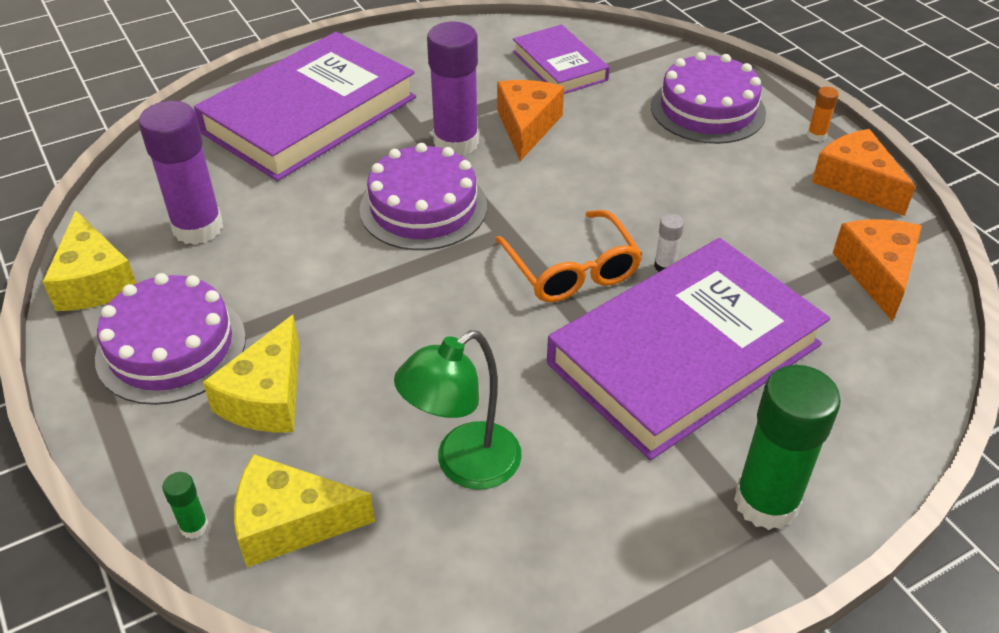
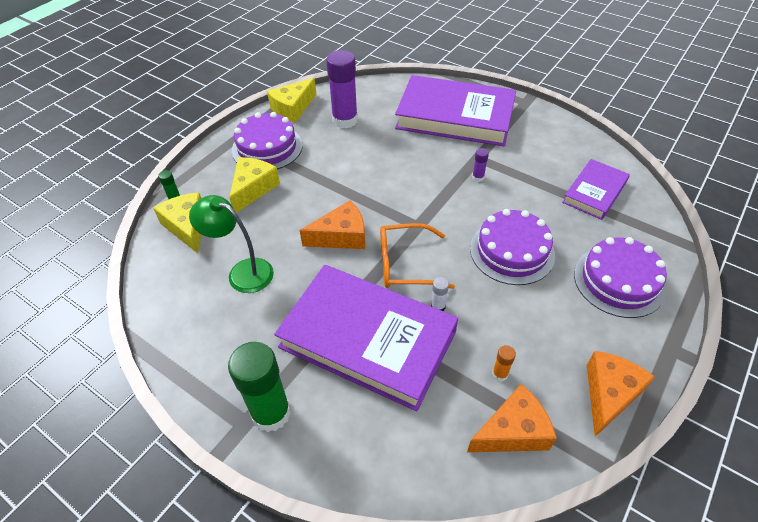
camera: 65 degrees right, 5 degrees up
(267, 397) = (253, 189): yellow cheese -> yellow cheese turned 120 degrees clockwise
(423, 207) = (414, 186): purple cake -> purple cake (512, 251)
(456, 143) = (478, 177): purple glue stick -> purple glue stick, size x0.43
(527, 126) = (518, 200): orange cheese -> orange cheese (341, 236)
(571, 269) = (406, 264): orange glasses -> orange glasses turned 45 degrees clockwise
(816, 136) = (646, 354): orange glue stick -> orange glue stick (500, 374)

